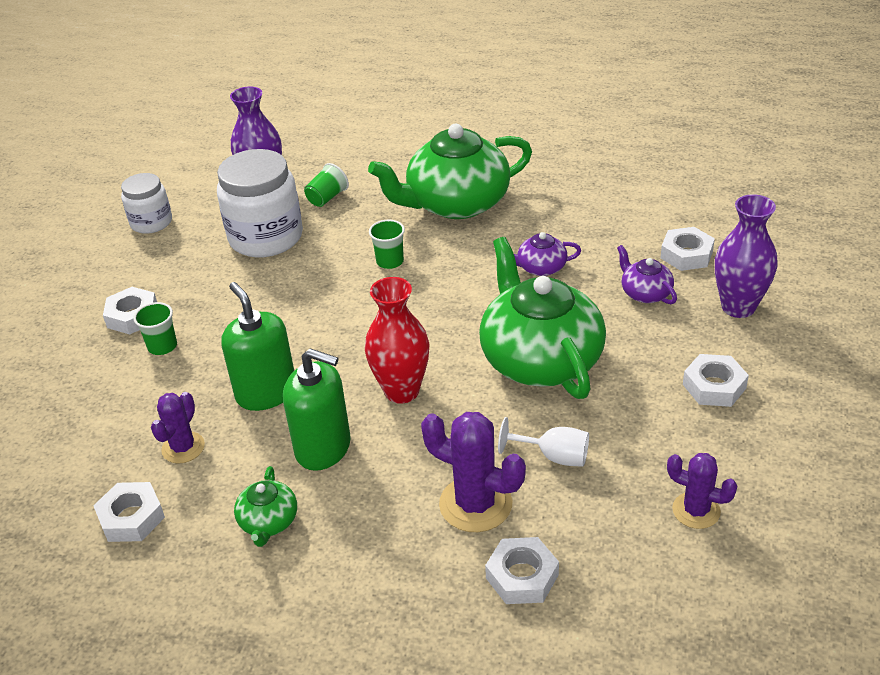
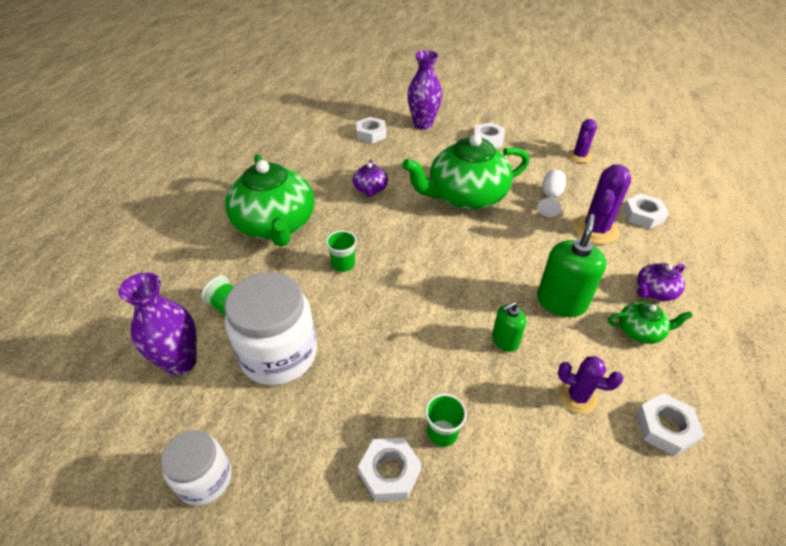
camera: 90 degrees left, 5 degrees up
(266, 392) = (505, 340): green soap dispenser -> green soap dispenser, size x0.57
(402, 391) = (498, 260): red vase -> none
(645, 293) = (405, 152): purple teapot -> purple teapot (654, 291)

